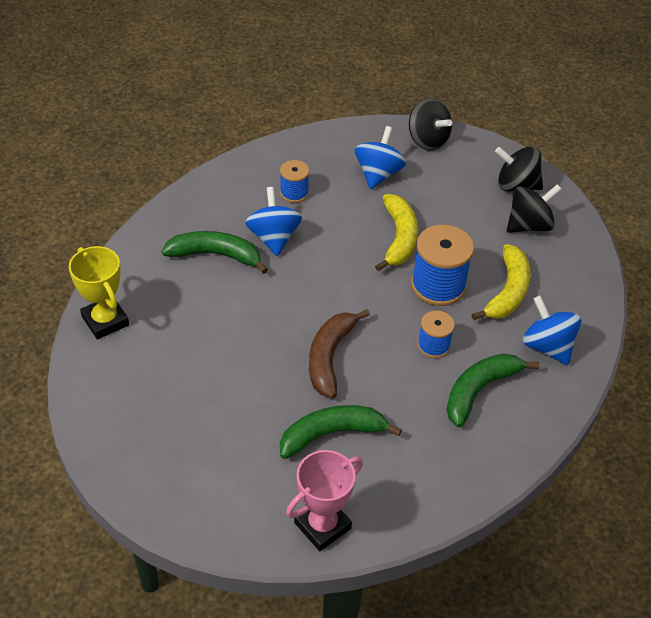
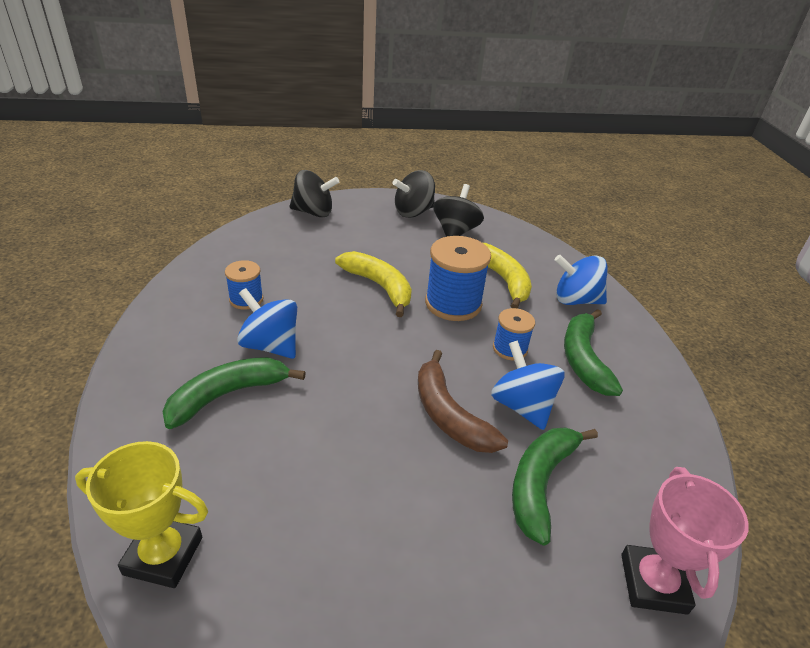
camera: 45 degrees left, 10 degrees down
(378, 174) = (304, 251): blue spinning top -> blue spinning top (522, 406)

